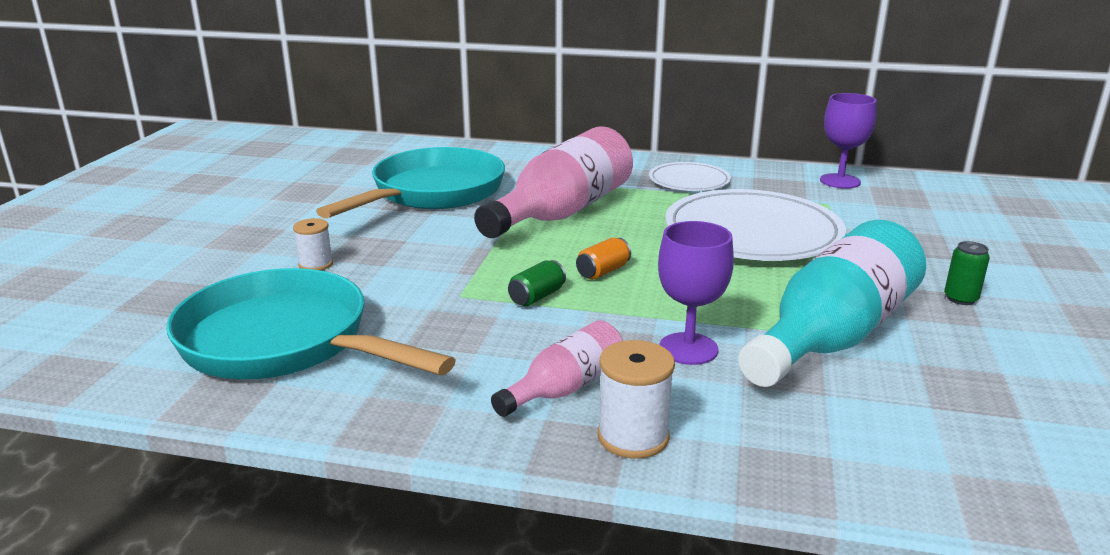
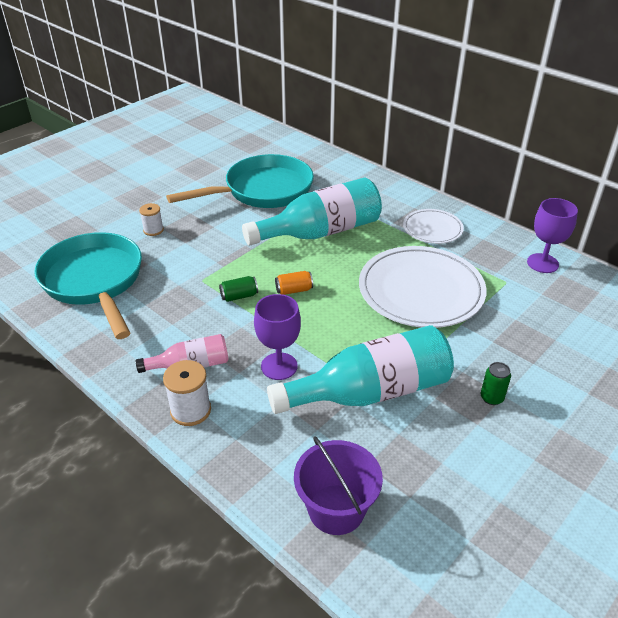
camera: 30 degrees right, 15 degrees up
(562, 212) = (320, 232): pink bottle -> turquoise bottle
(967, 465) = (336, 509): none -> purple bucket

